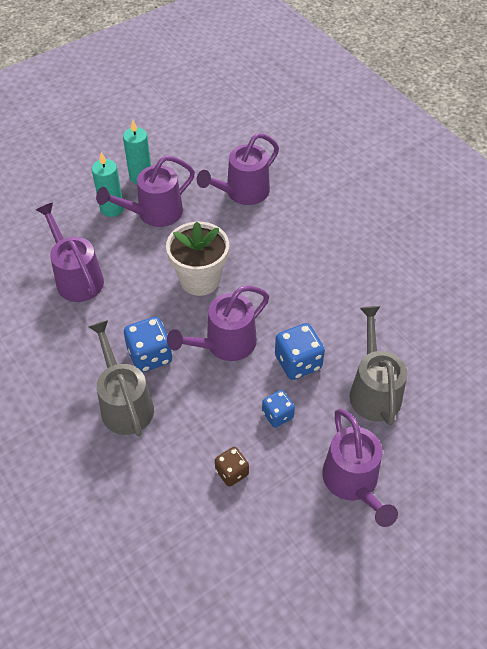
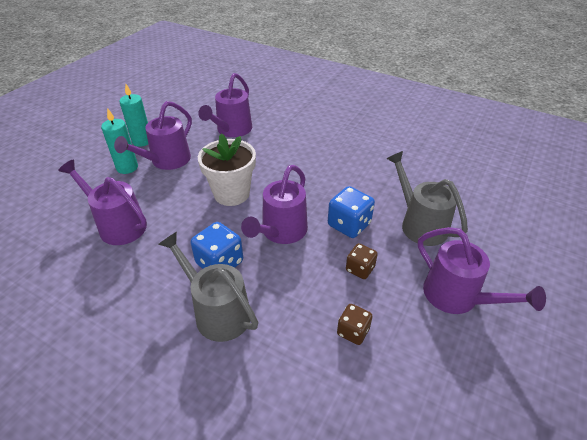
camera: 25 degrees left, 10 degrees down
(277, 415) = (360, 269): blue dice -> brown dice

